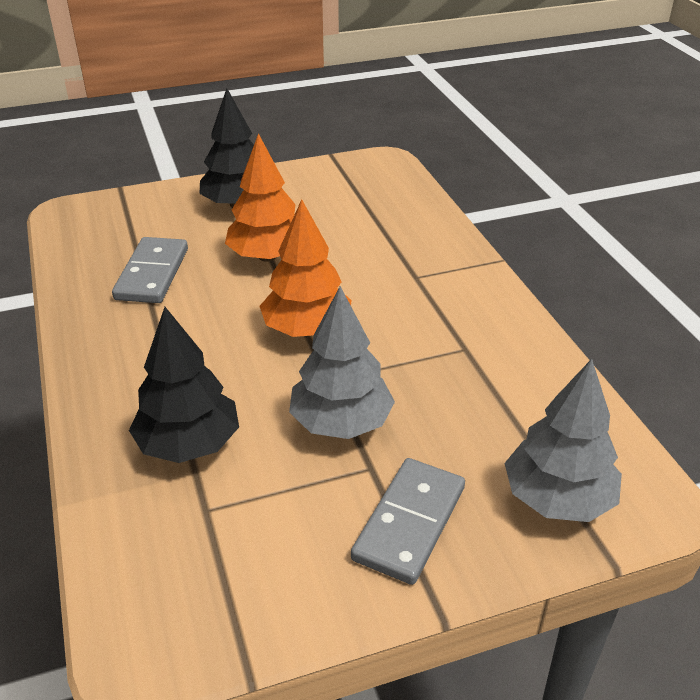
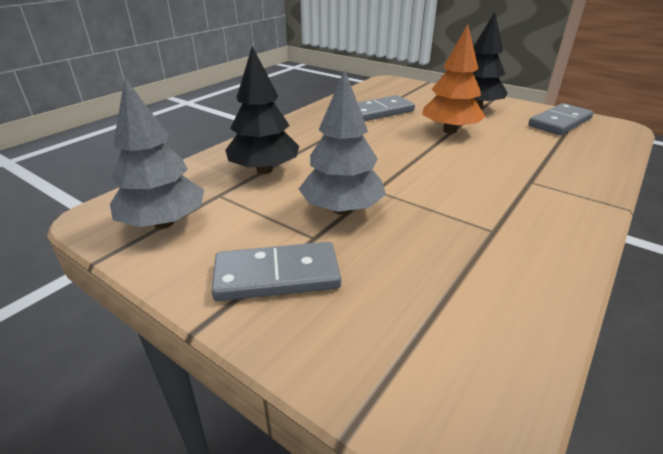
camera: 55 degrees right, 5 degrees down
(307, 329) = (408, 165): orange tree -> none
(337, 183) = (559, 122): none -> grey domino
(558, 498) = (389, 354): grey tree -> grey tree (164, 223)

